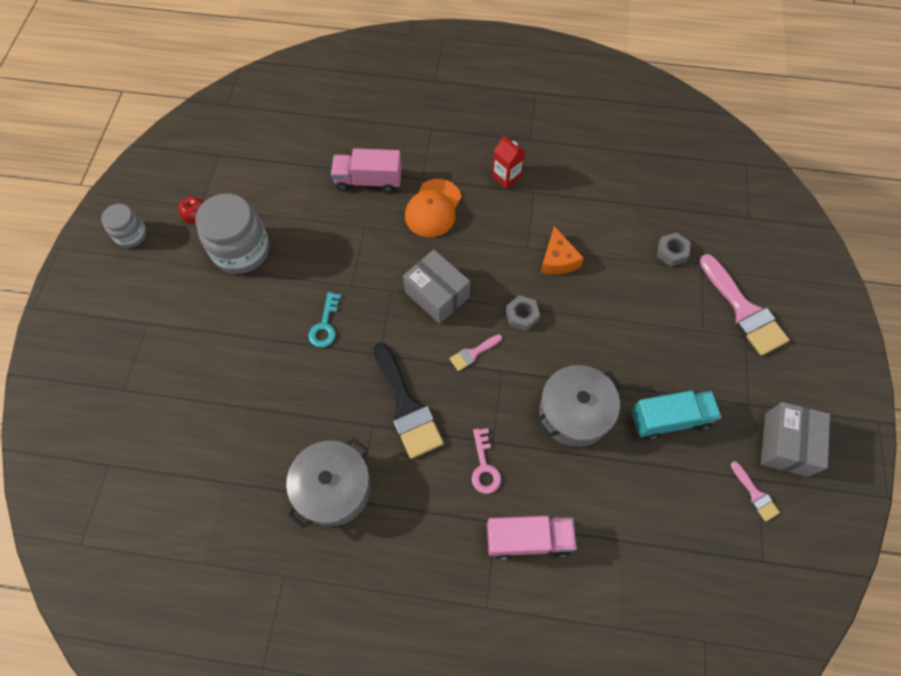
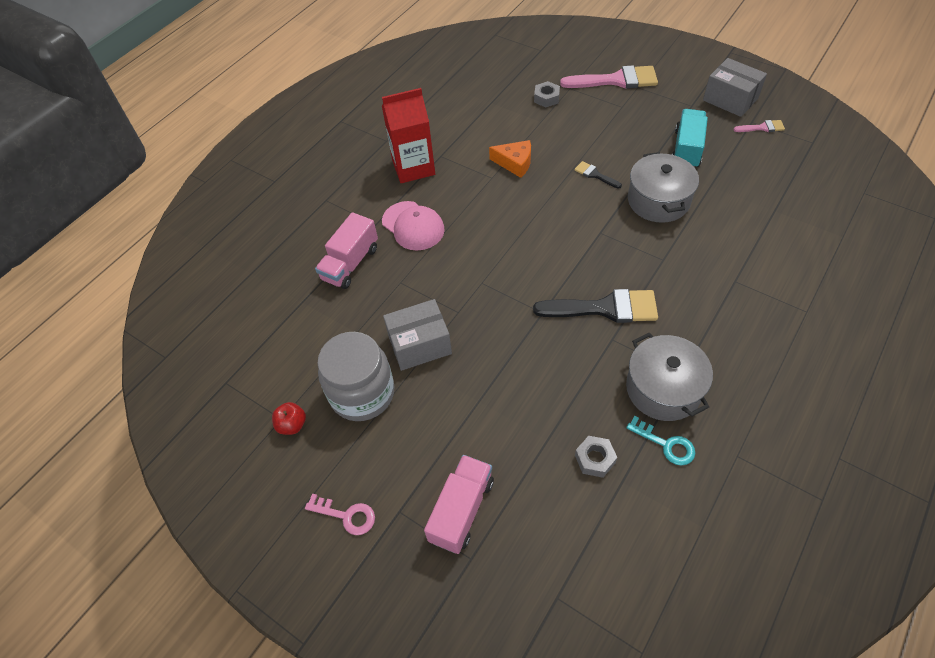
camera: 60 degrees left, 10 degrees down
(131, 235) = (272, 500): grey jar -> none
(325, 325) = (490, 345): turquoise key -> turquoise key (666, 444)
(433, 208) = (413, 226): orange cap -> pink cap
(437, 295) = (504, 252): grey box -> grey box (420, 344)
(473, 353) = (575, 245): pink brush -> none
(484, 466) = (683, 272): pink key -> pink key (346, 515)
(506, 176) = (413, 167): red carton -> red carton, size x1.77
(522, 315) = (555, 202): grey nut -> grey nut (595, 459)
(528, 539) = (756, 265): pink truck -> pink truck (461, 510)
(580, 339) = (595, 175): none -> black brush

